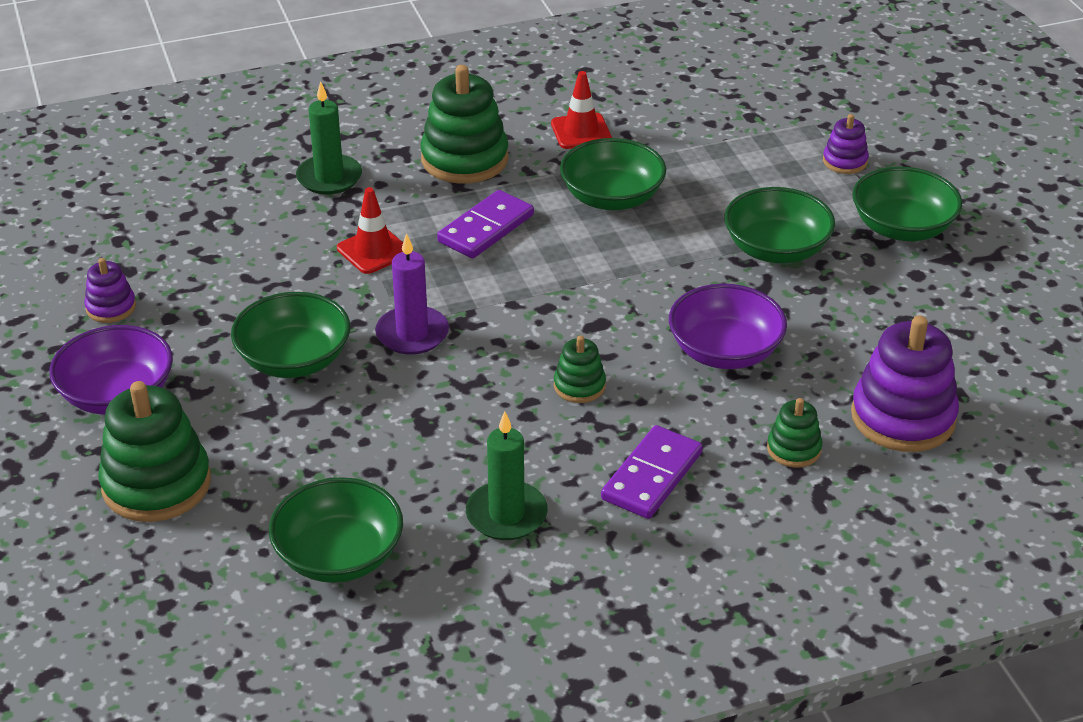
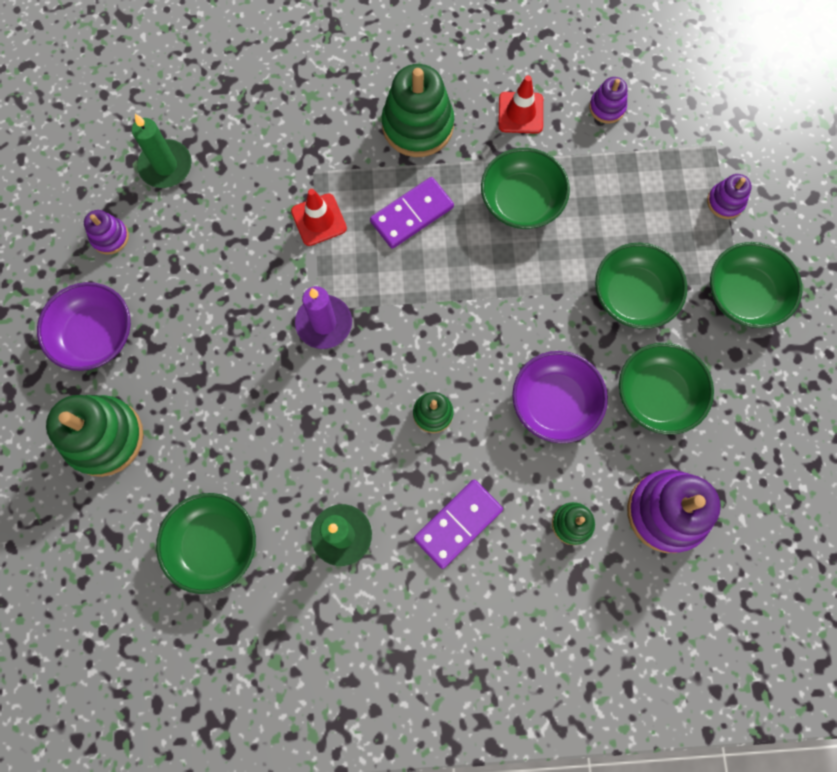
camera: 15 degrees right, 35 degrees up
(294, 359) = (230, 330): green bowl -> green bowl (657, 395)
(329, 178) = (306, 123): green candle -> green candle (166, 166)
(678, 113) = (607, 107): none -> purple stacking toy

